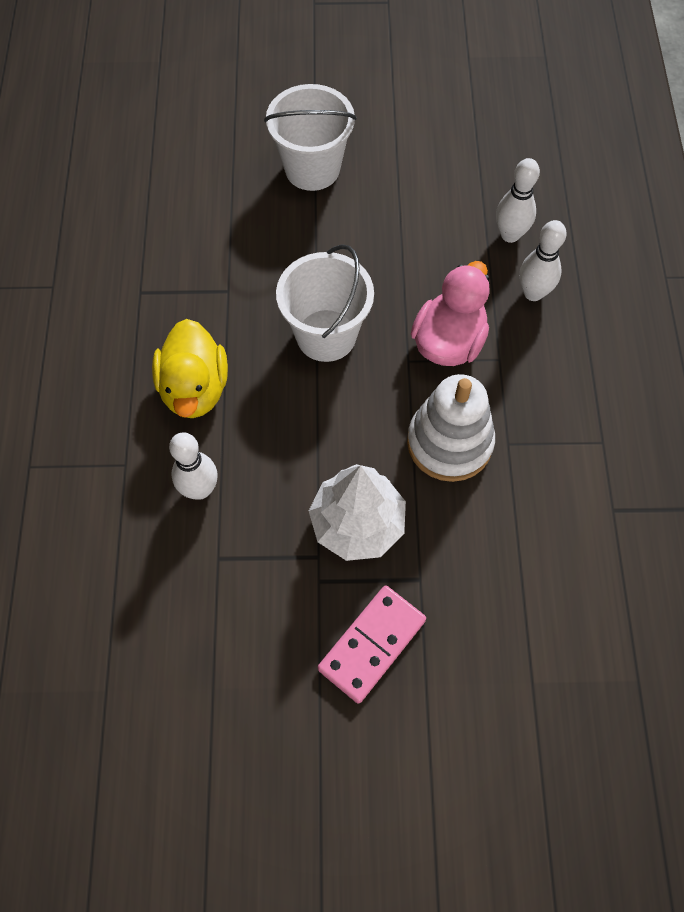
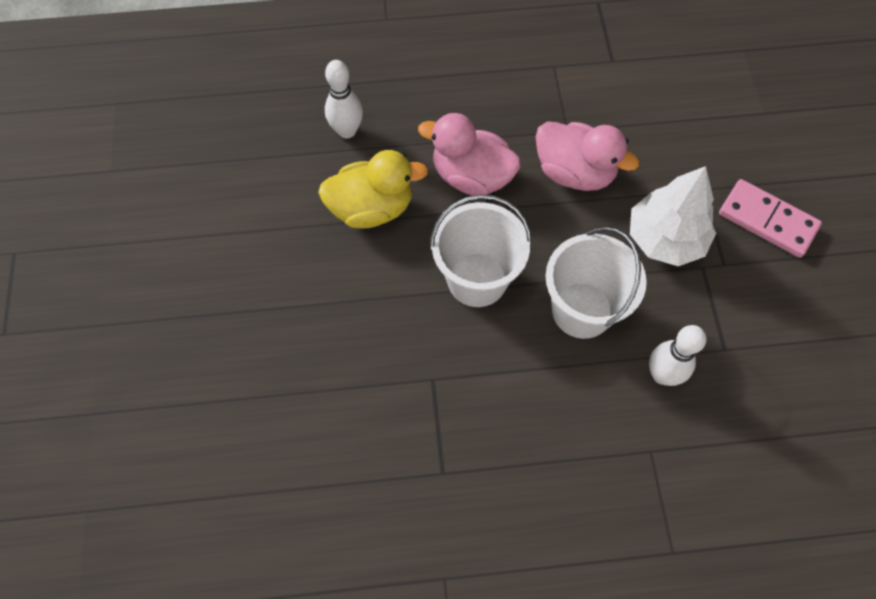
camera: 95 degrees left, 0 degrees up
(195, 388) = (554, 396): yellow duck -> yellow duck (372, 208)
(312, 168) = (266, 311): white bucket -> white bucket (582, 310)
(449, 443) = (574, 172): white stacking toy -> pink duck
(533, 293) = (411, 112): white bowling pin -> none

